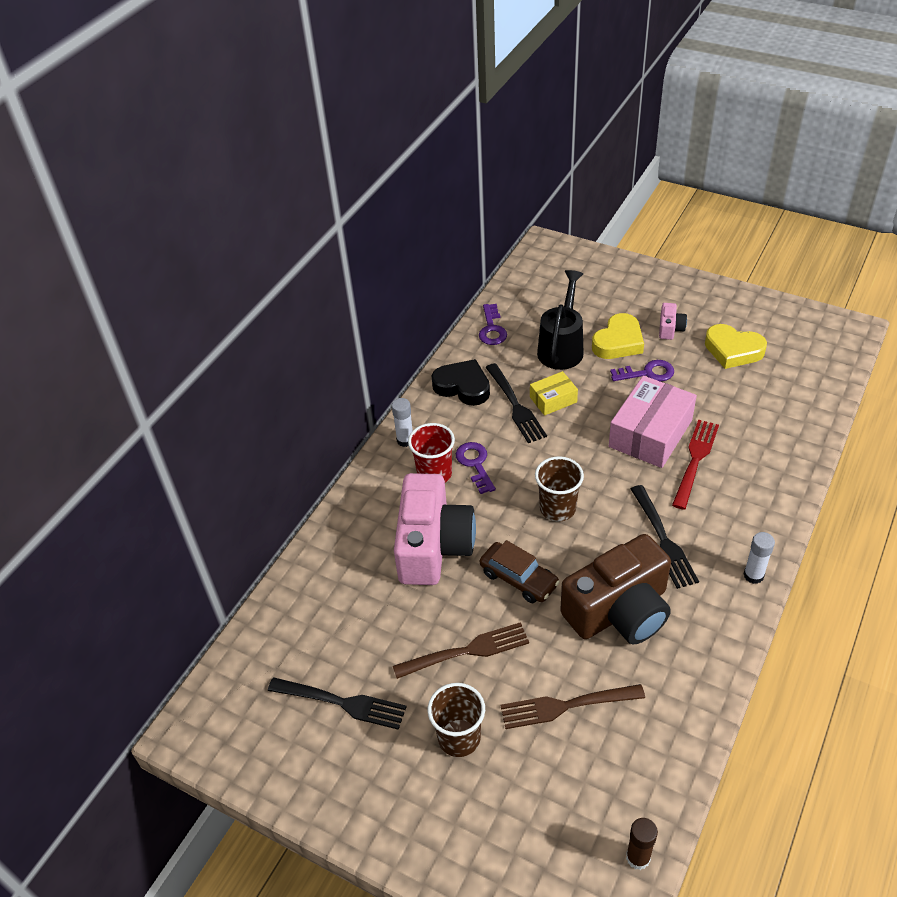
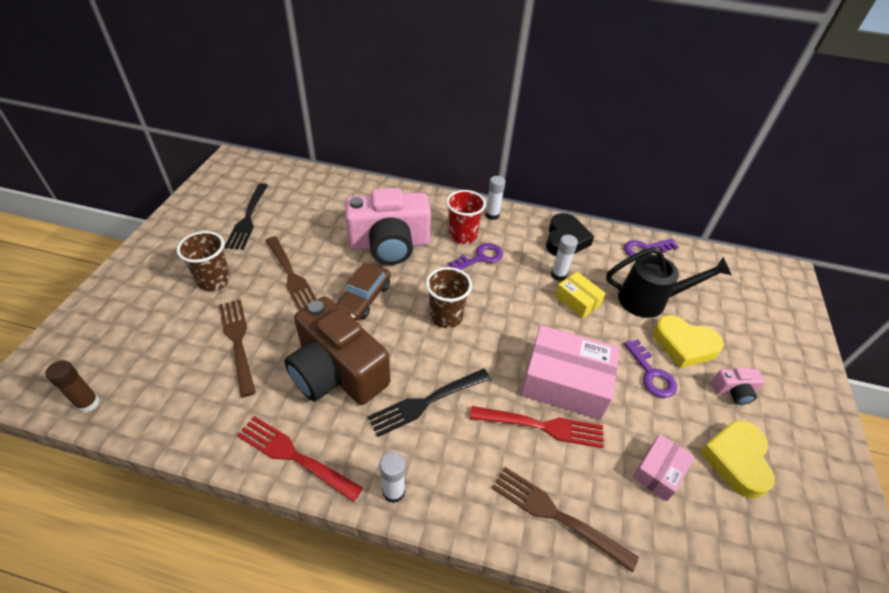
camera: 70 degrees right, 0 degrees up
(515, 405) = (558, 275): black fork -> white glue stick
(716, 650) = (295, 456): none -> red fork
(741, 398) = (659, 471): none -> pink box
(776, 469) = (557, 515): none -> brown fork

